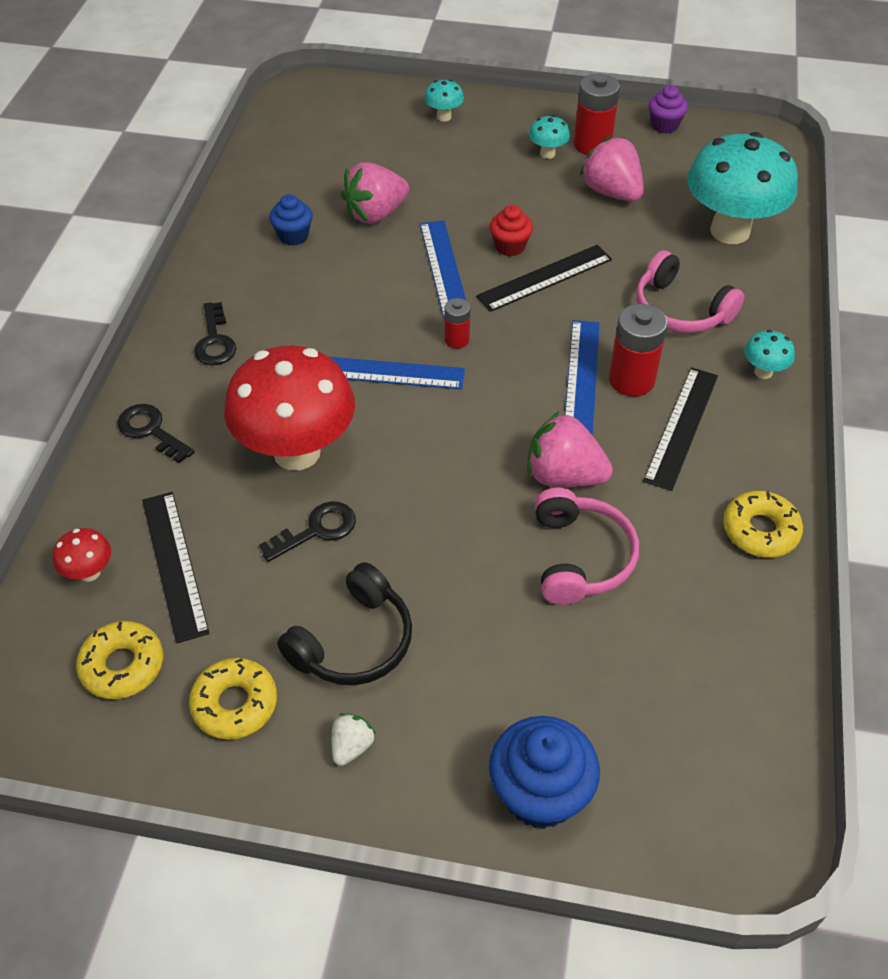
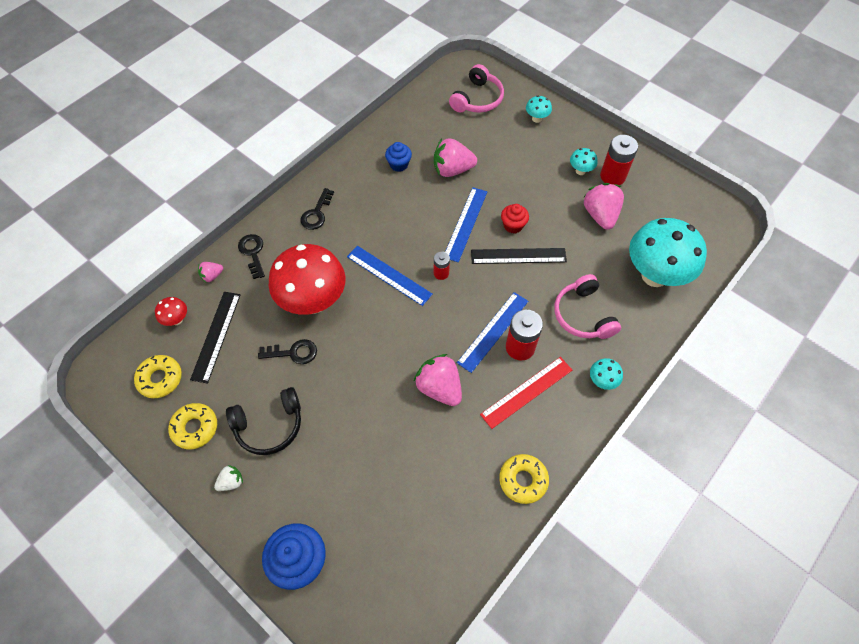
camera: 30 degrees right, 10 degrees up
(105, 488) = (212, 276): none -> pink strawberry
(580, 557) = (413, 441): pink headphones -> pink headphones (477, 99)
(664, 125) = (669, 181): purple cupcake -> none
(681, 427) = (526, 392): black ruler -> red ruler

